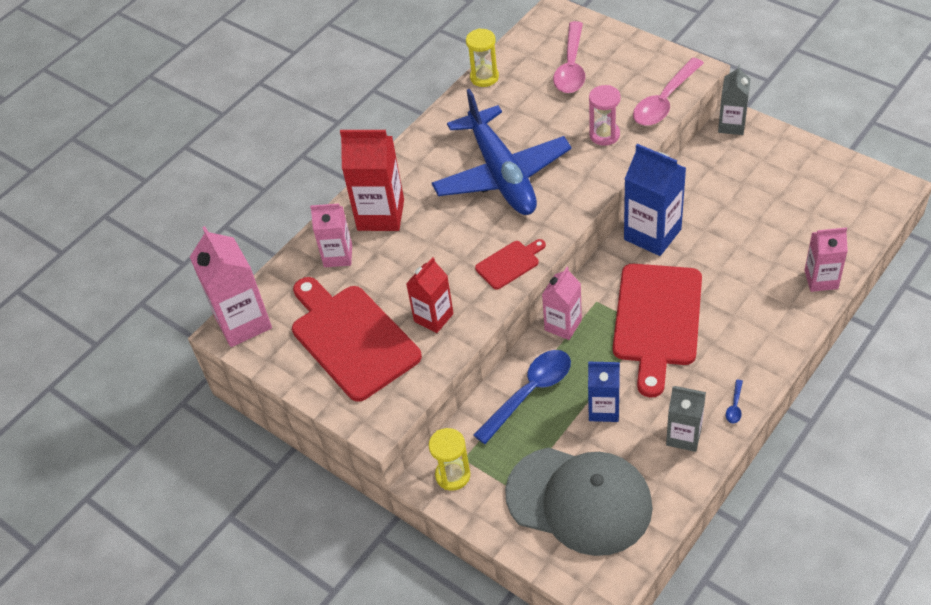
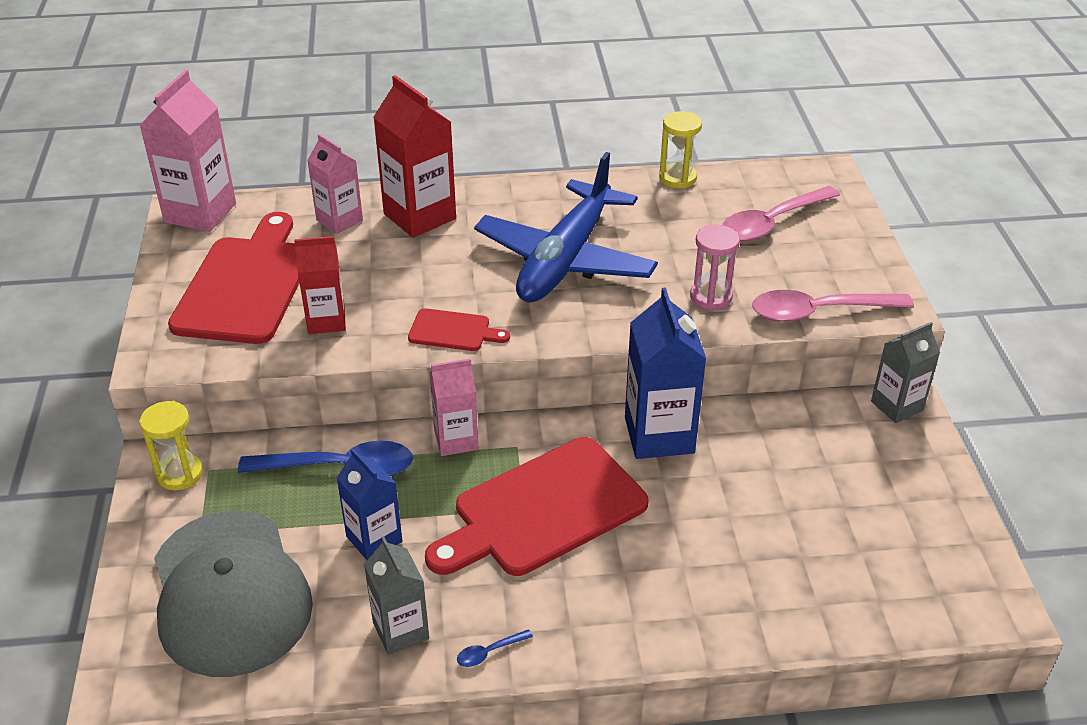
camera: 40 degrees right, 10 degrees down
(821, 279) = (768, 621): pink carton -> none

